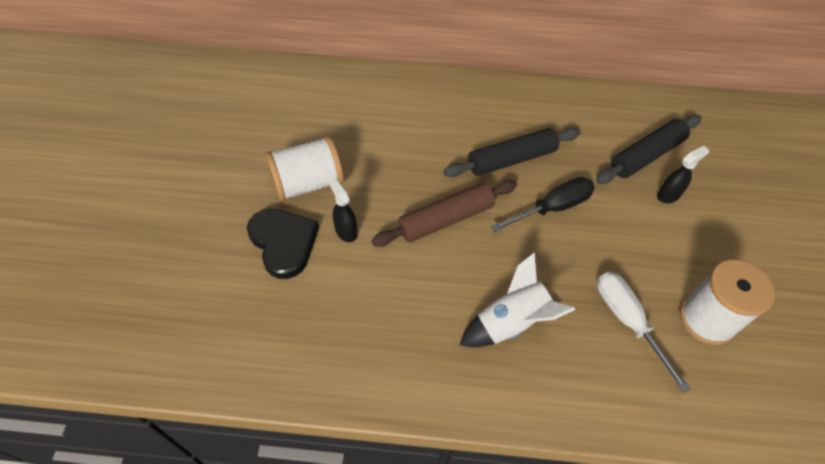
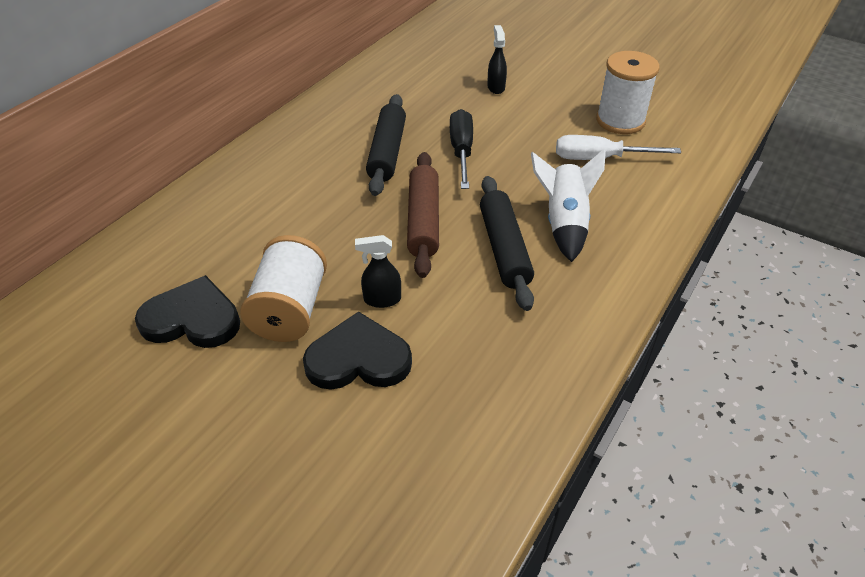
camera: 60 degrees left, 10 degrees down
(274, 139) = (192, 319): none -> black heart
(646, 156) = (447, 80): black rolling pin -> black rolling pin (504, 249)

